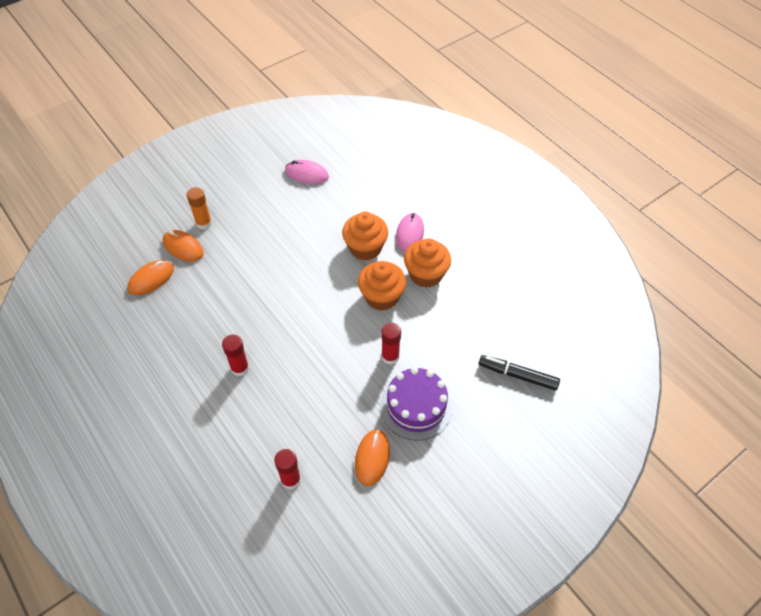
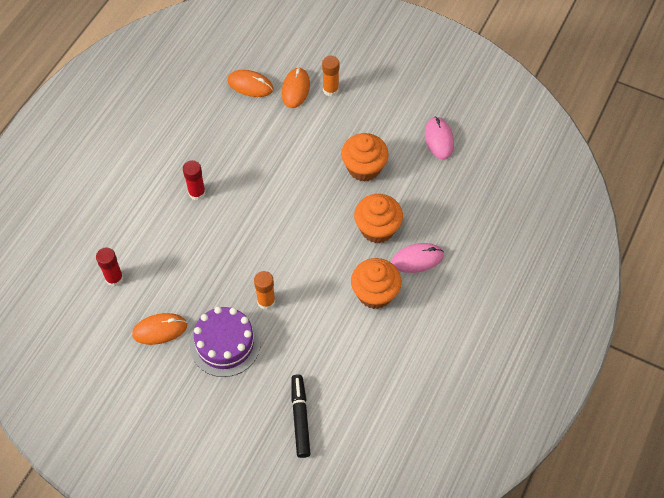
camera: 65 degrees right, 5 degrees up
(381, 297) = (328, 267): orange cupcake -> orange cupcake (364, 168)
(390, 356) = (266, 301): red glue stick -> orange glue stick

